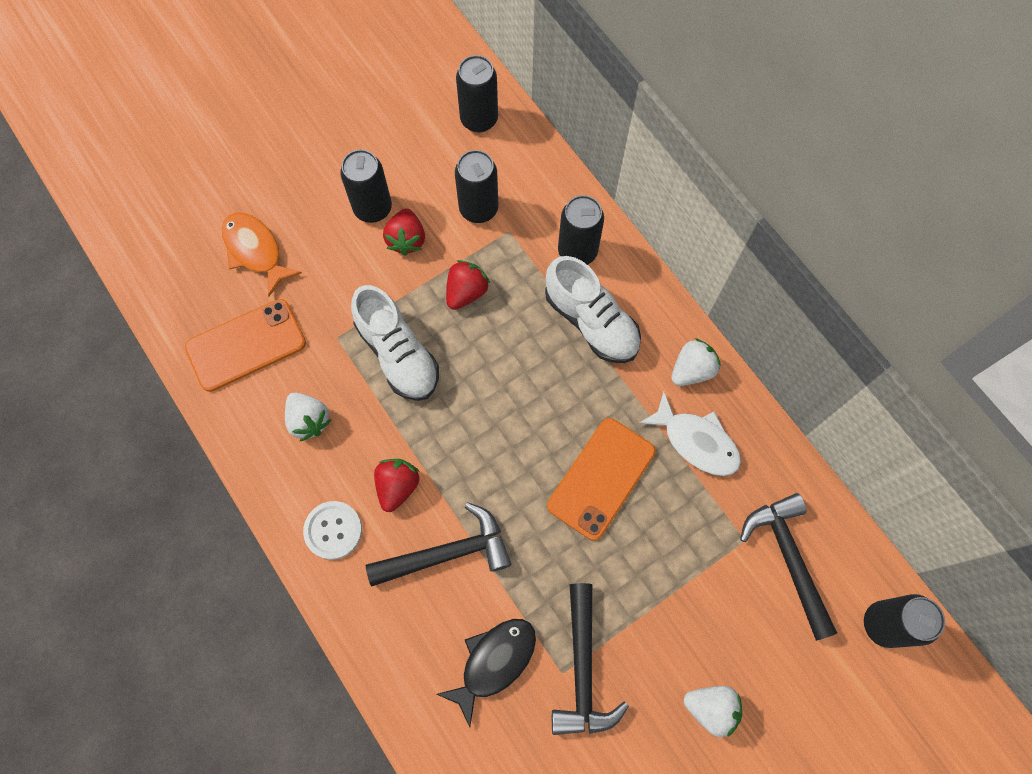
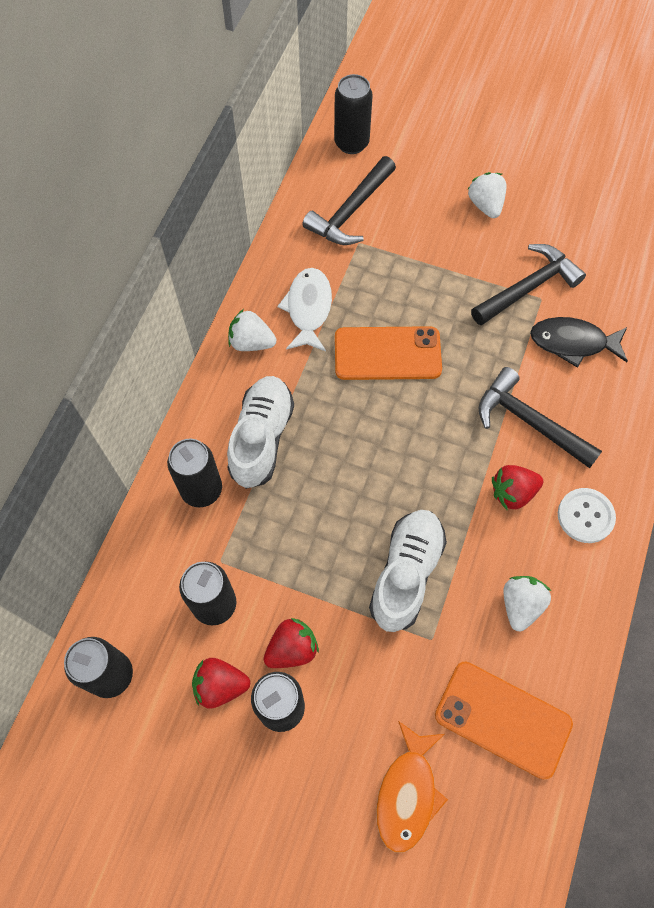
camera: 125 degrees left, 5 degrees down
(466, 292) = (306, 557): red strawberry -> red strawberry (220, 685)

